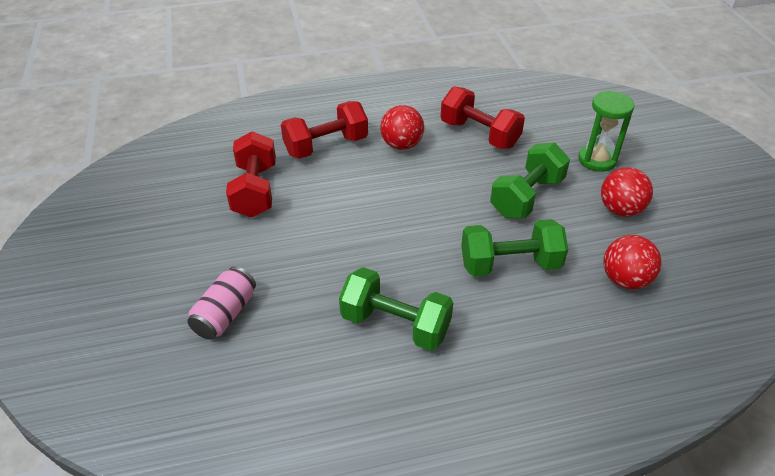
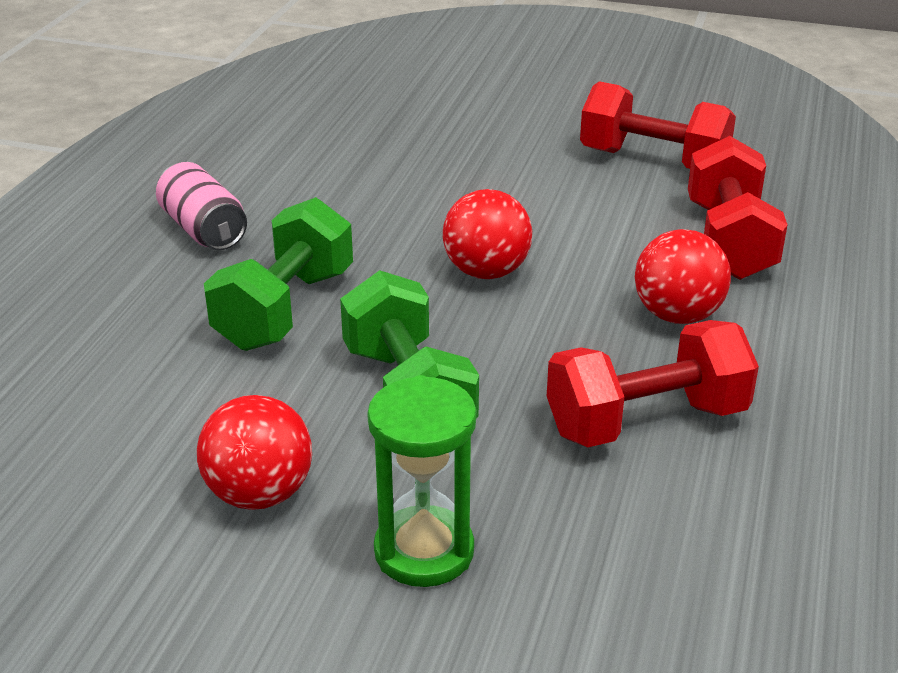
camera: 120 degrees right, 10 degrees down
(225, 314) = (435, 104): pink can -> pink can (203, 230)
(395, 324) = (296, 191): green dumbbell -> none
(625, 279) = (125, 404): red ball -> red ball (486, 272)

